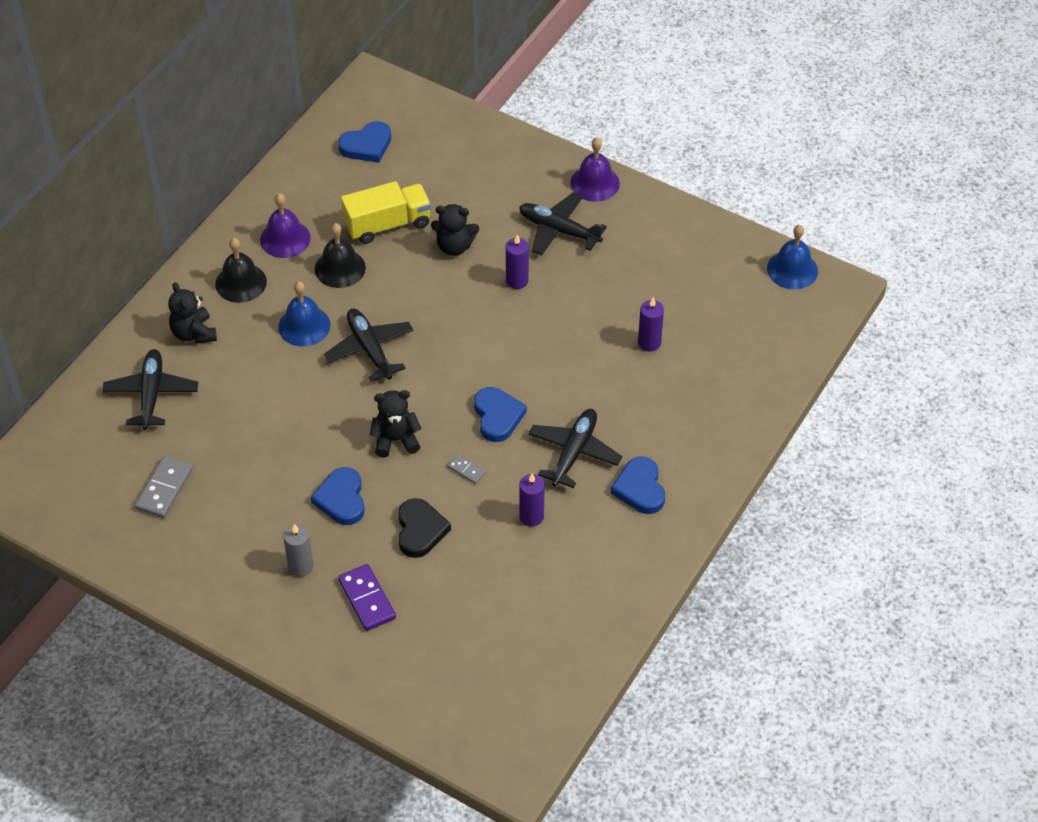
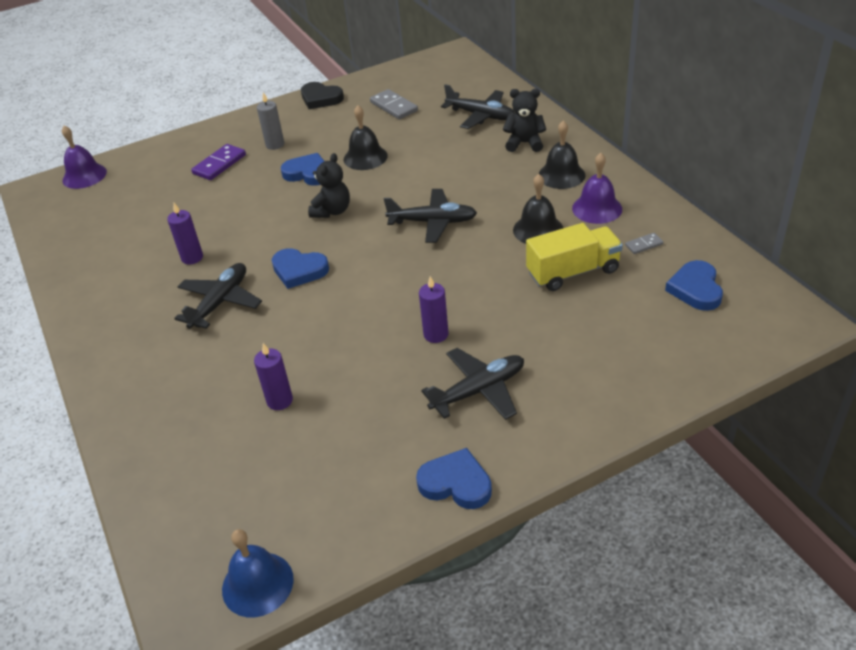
camera: 125 degrees right, 10 degrees down
(285, 462) = (365, 157): none -> black bell
(304, 326) = (487, 195): blue bell -> none
(367, 599) = (219, 164): purple domino -> purple domino turned 60 degrees counterclockwise
(387, 224) = (573, 272): yellow truck -> yellow truck turned 120 degrees counterclockwise
(420, 530) = (243, 201): black heart -> black heart (321, 98)
(454, 246) = (512, 306): black teddy bear -> none
(466, 470) = (268, 238): grey domino -> grey domino (644, 245)
(574, 452) = (220, 302): black plane -> black plane turned 120 degrees counterclockwise
(595, 183) = (528, 450): purple bell -> purple bell (84, 176)
(640, 488) = (145, 328): blue heart -> blue heart (456, 483)

